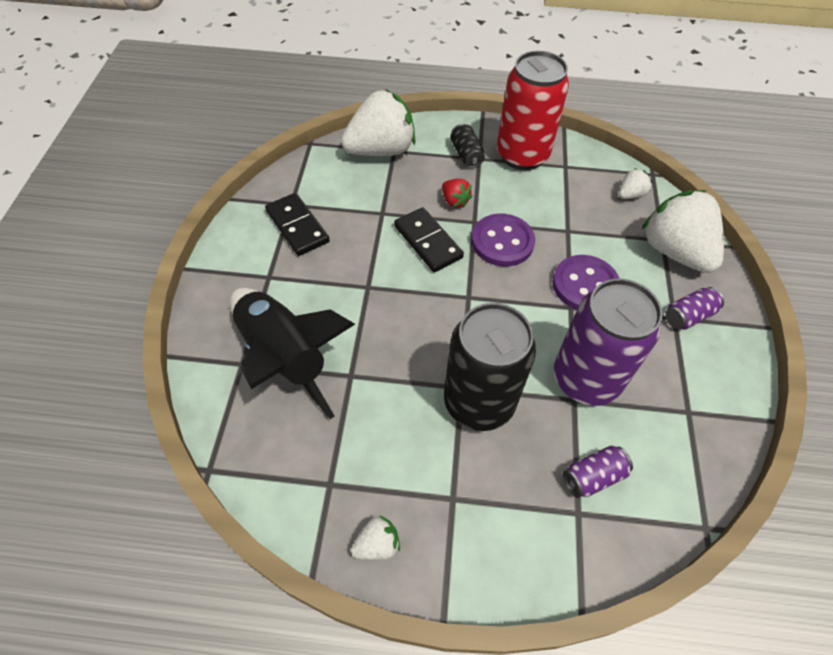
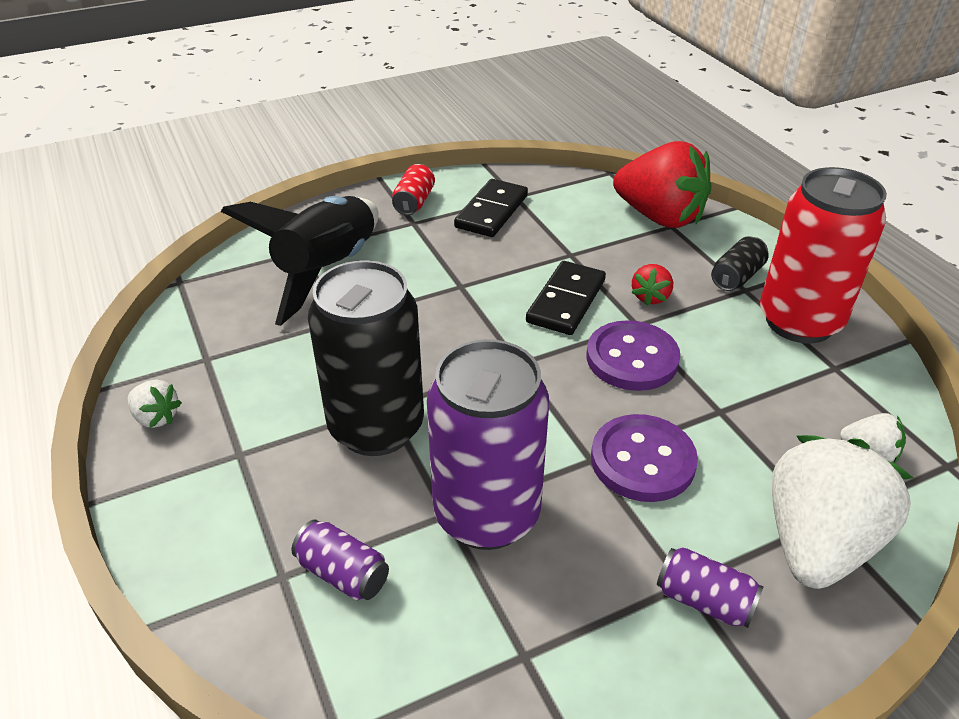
camera: 60 degrees right, 15 degrees down
(242, 263) = (414, 202): none -> red can
(381, 150) = (659, 217): white strawberry -> red strawberry

